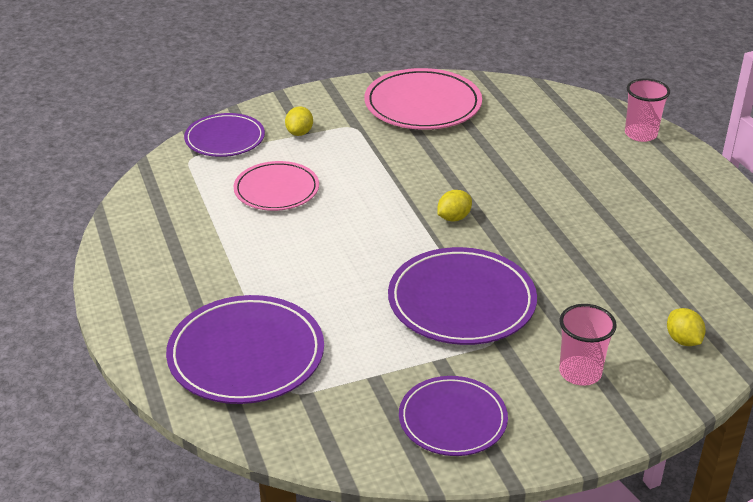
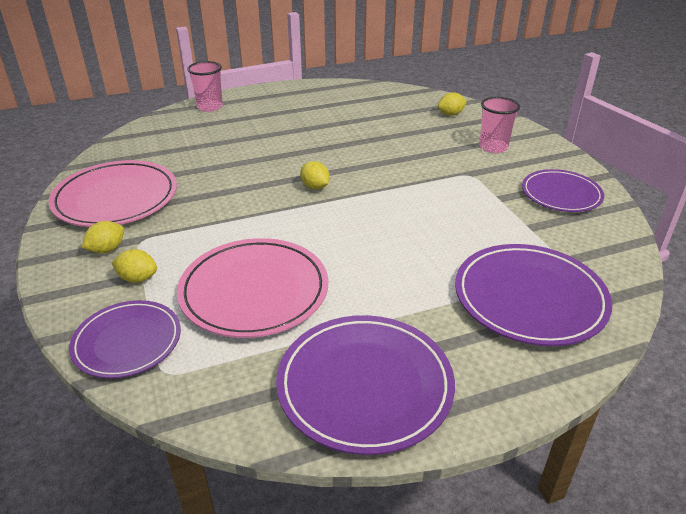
camera: 90 degrees left, 0 degrees up
(276, 190) = (254, 291): pink plate -> pink plate, size x1.53
(341, 113) = (107, 249): none -> yellow lemon
(461, 301) = (428, 187): purple plate -> purple plate (365, 385)

